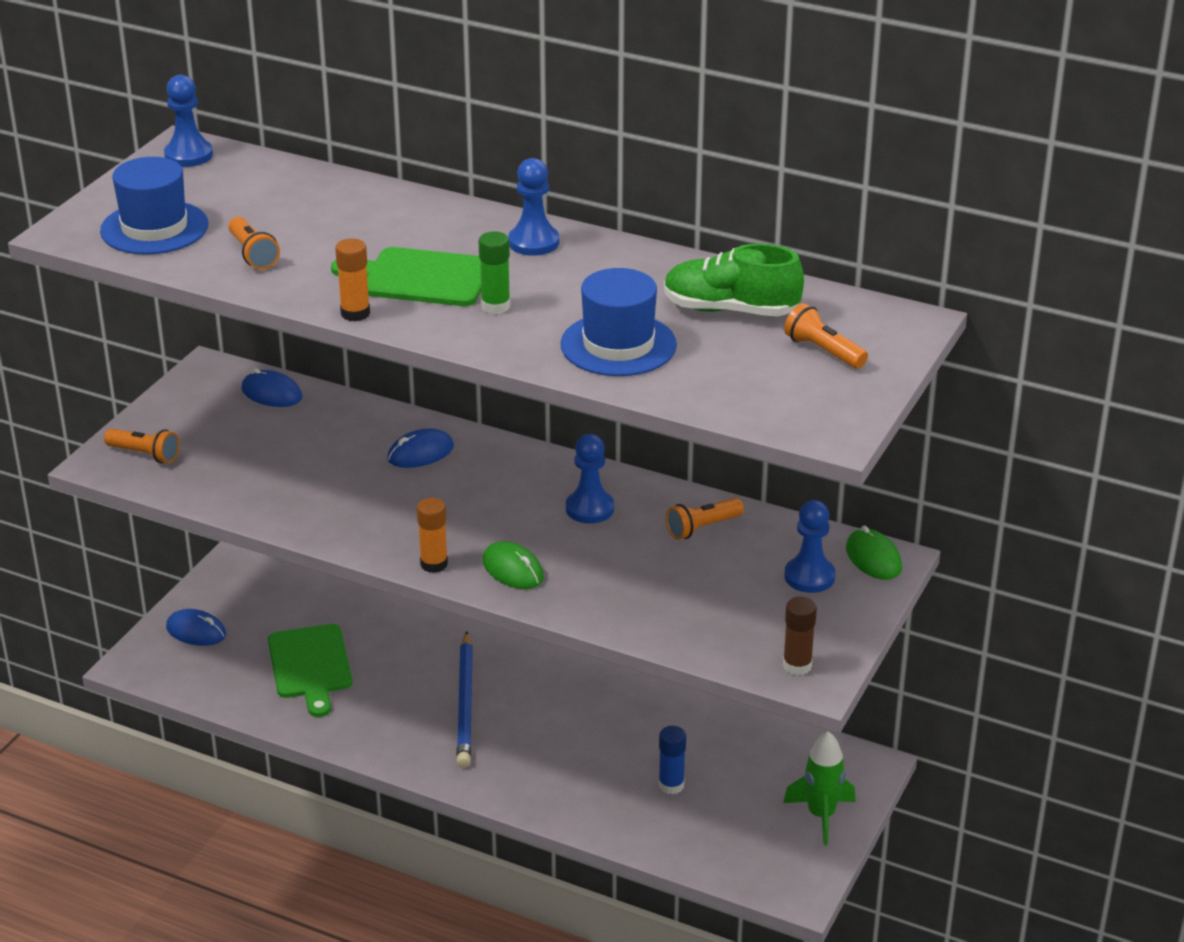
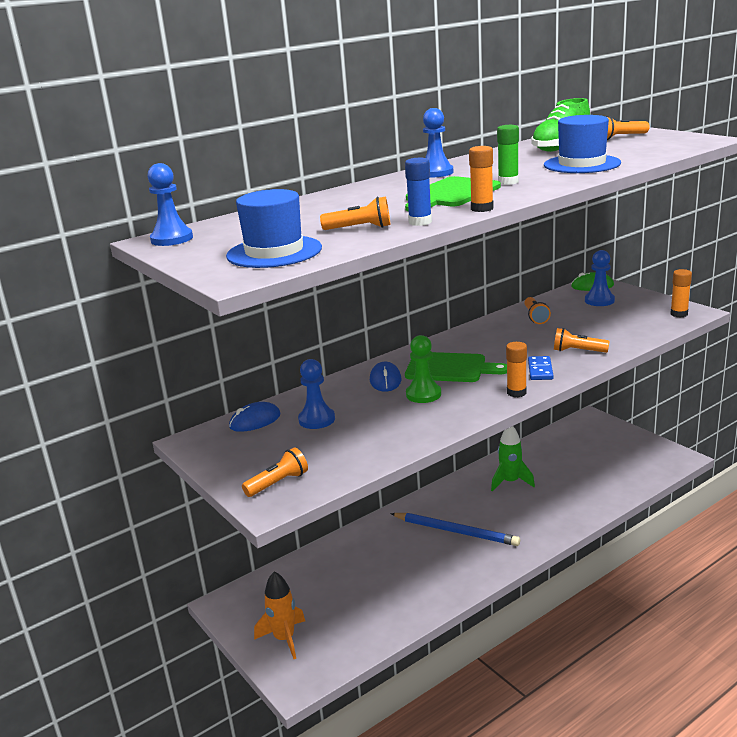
camera: 60 degrees left, 10 degrees down
(196, 631) = (284, 639): blue mouse -> orange rocket
(310, 666) = (369, 589): green cutting board -> green cutting board (450, 368)
(394, 493) = (423, 394): none -> green pawn
(513, 570) = (540, 370): green mouse -> blue domino
(589, 509) = (492, 341): blue pawn -> blue pawn (316, 419)
(594, 590) = (578, 351): none -> orange flashlight
(671, 785) = (575, 476): blue glue stick -> blue glue stick (420, 222)
(797, 666) = (679, 314): brown glue stick -> orange glue stick
(821, 815) = (622, 438): green rocket -> green rocket (510, 482)

